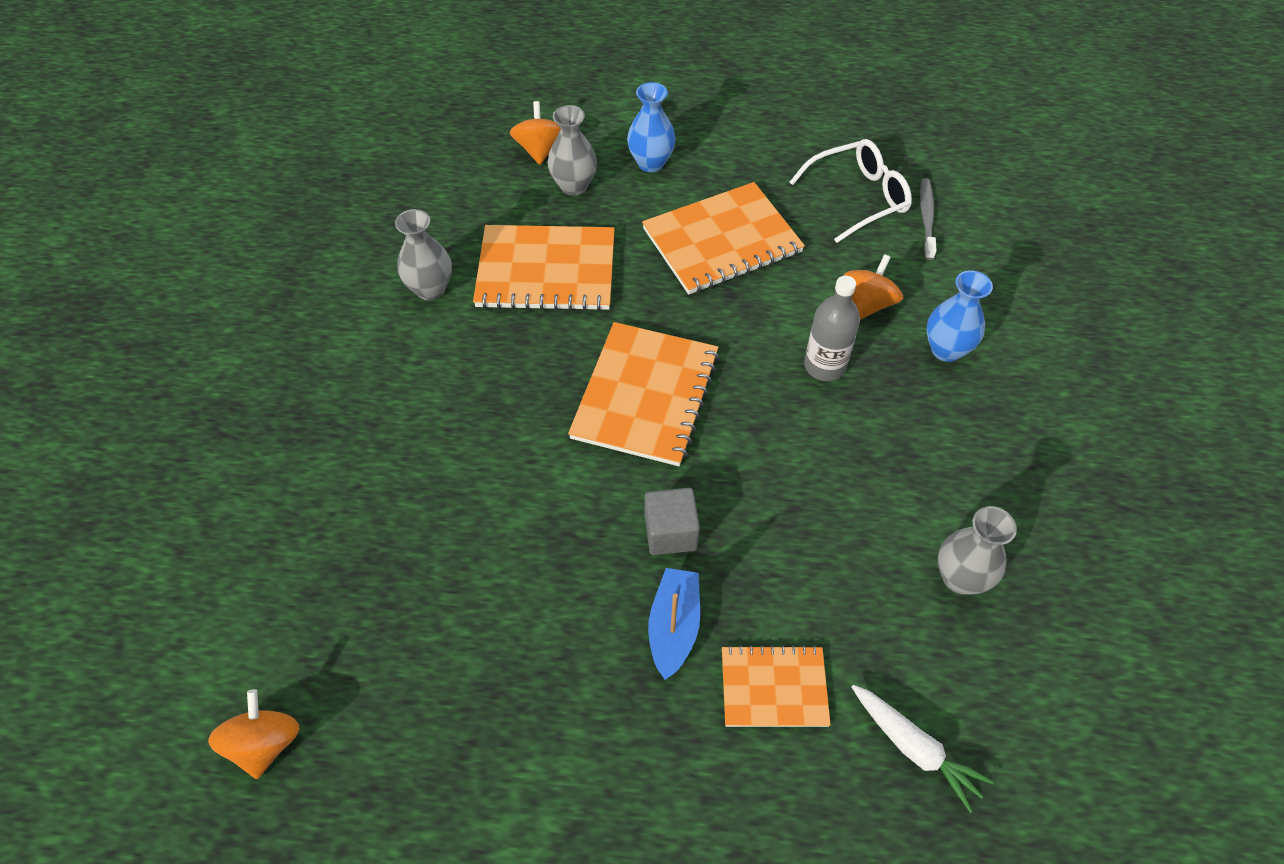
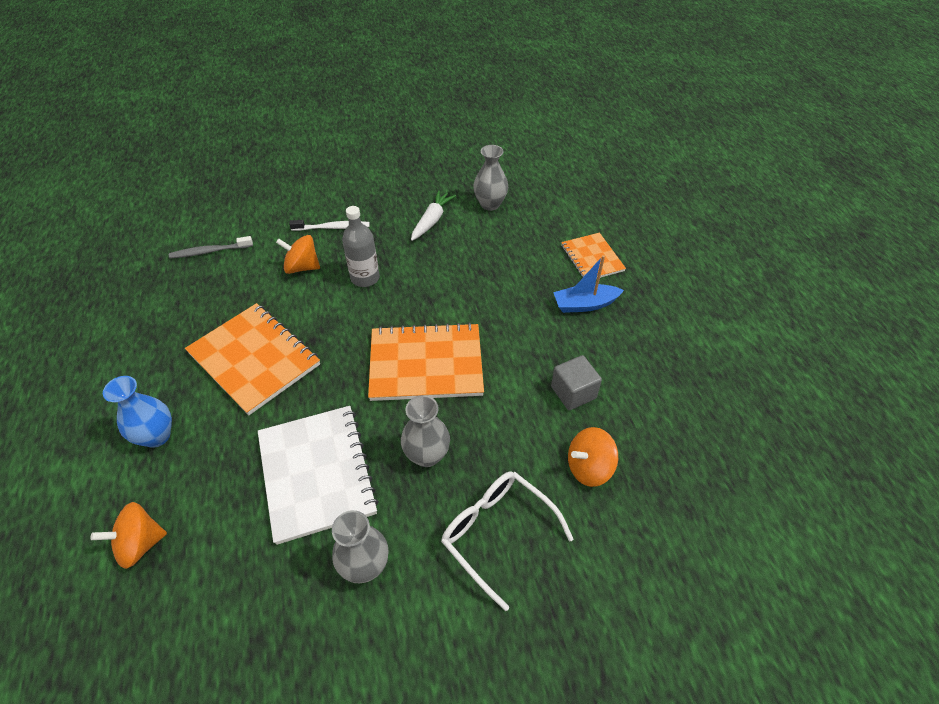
camera: 110 degrees left, 5 degrees down
(265, 743) = (793, 483): orange spinning top -> orange spinning top (589, 467)
(546, 271) = (317, 473): orange notebook -> white notebook
(574, 186) = (196, 490): grey vase -> grey vase (427, 455)
(670, 532) = (526, 322): grey cube -> grey cube (573, 392)
(858, 197) = (191, 289): white glasses -> white glasses (497, 533)
(914, 748) = (588, 208): white carrot -> white carrot (432, 220)
(946, 349) = (332, 228): blue vase -> white toothbrush

